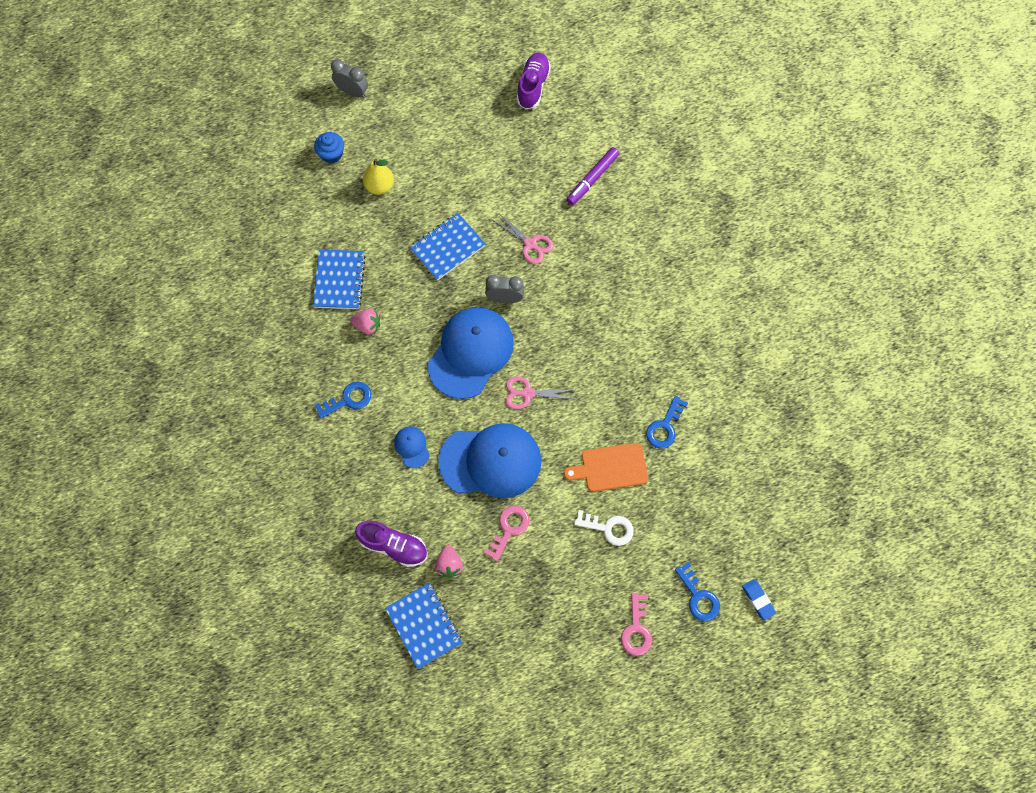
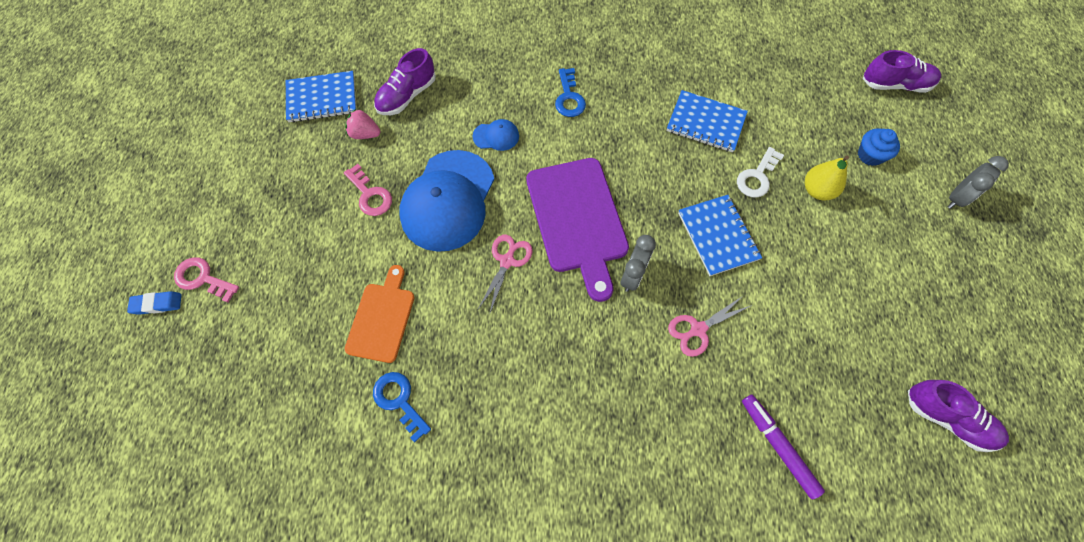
camera: 110 degrees right, 5 degrees down
(249, 144) = (895, 85): none -> purple shoe
(368, 325) = (645, 134): pink strawberry -> none
(471, 353) = (577, 219): blue cap -> purple cutting board
(608, 528) = (318, 290): white key -> white key (757, 177)
(698, 597) = (193, 357): blue key -> none
(758, 600) = (148, 424): blue eraser -> blue eraser (157, 304)

